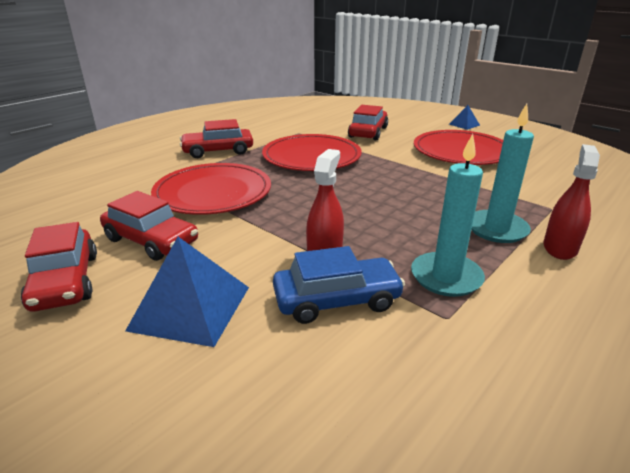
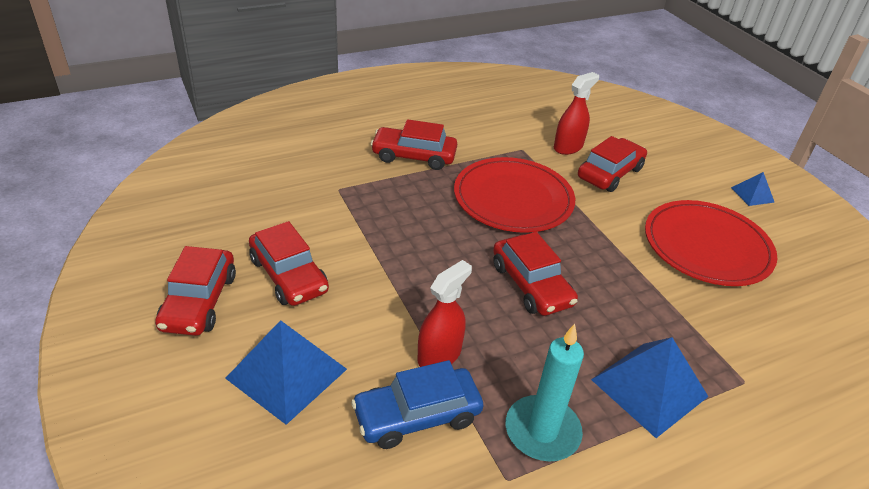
camera: 20 degrees right, 10 degrees up
(213, 193) = (376, 225): red plate -> none
(336, 300) = (417, 416): blue car -> blue car turned 150 degrees clockwise
(363, 196) = (531, 284): none -> red car
(496, 229) = (649, 388): turquoise candle -> blue pyramid
(560, 248) = (701, 442): red spray bottle -> red spray bottle (568, 147)

